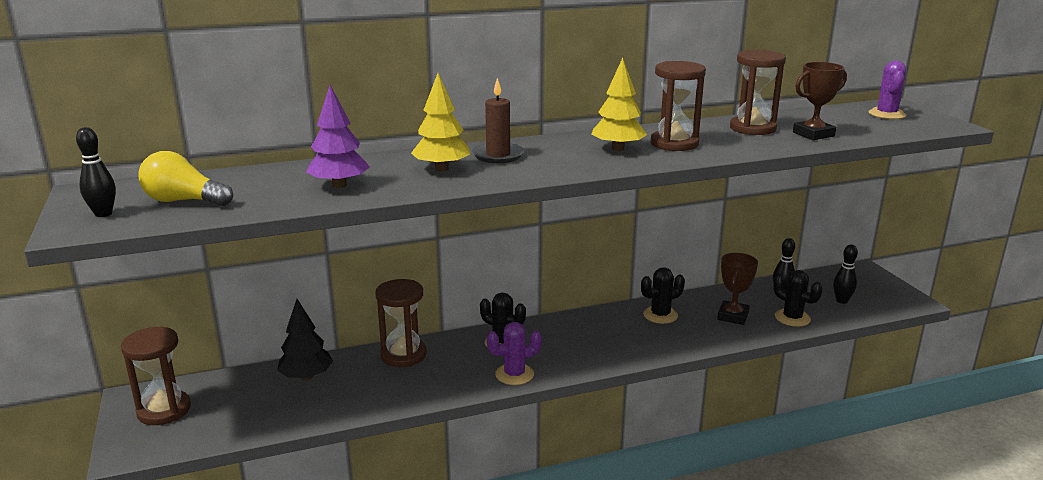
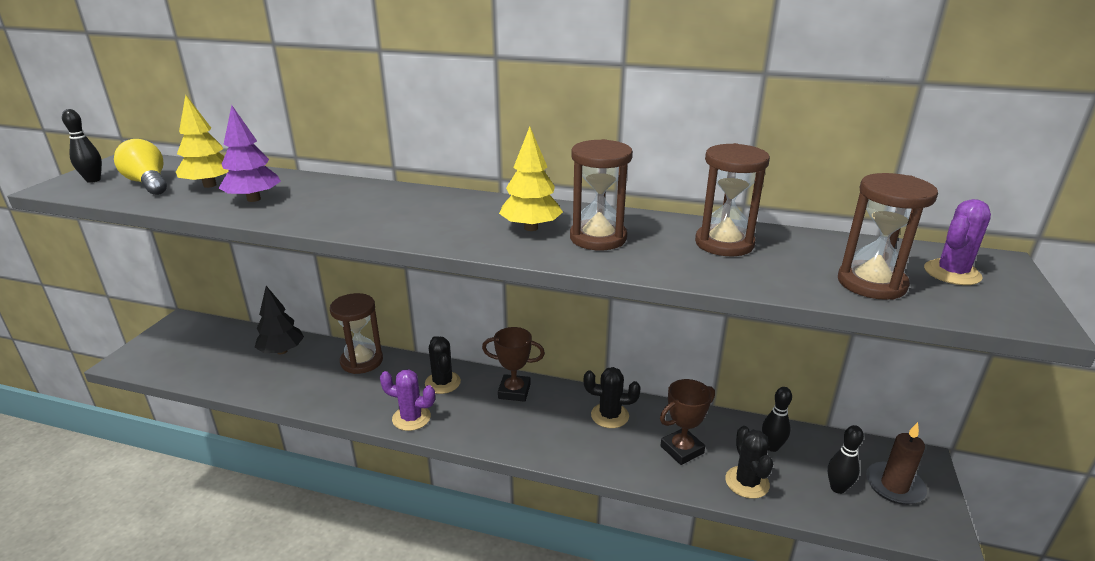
camera: 35 degrees right, 5 degrees up
(164, 410) = (180, 339): brown hourglass -> brown hourglass (871, 283)
(442, 169) = (349, 205): yellow tree -> yellow tree (210, 185)
(498, 155) = (417, 205): brown candle -> brown candle (894, 486)
(813, 134) = (785, 273): brown trophy -> brown trophy (514, 391)

